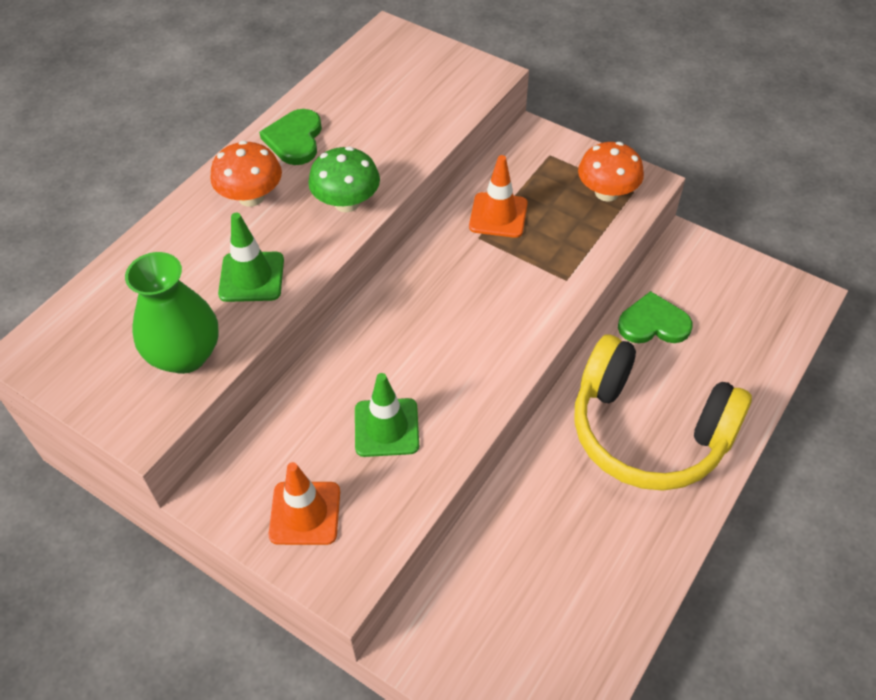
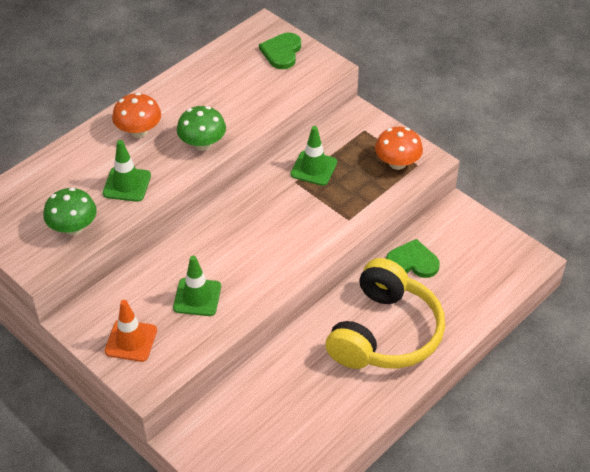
camera: 10 degrees right, 5 degrees down
(185, 355) = (73, 227): green vase -> green mushroom
(295, 139) = (178, 95): green heart -> green heart (282, 52)
(498, 215) = (313, 168): orange traffic cone -> green traffic cone
(648, 431) = (385, 333): yellow headphones -> yellow headphones turned 105 degrees counterclockwise

